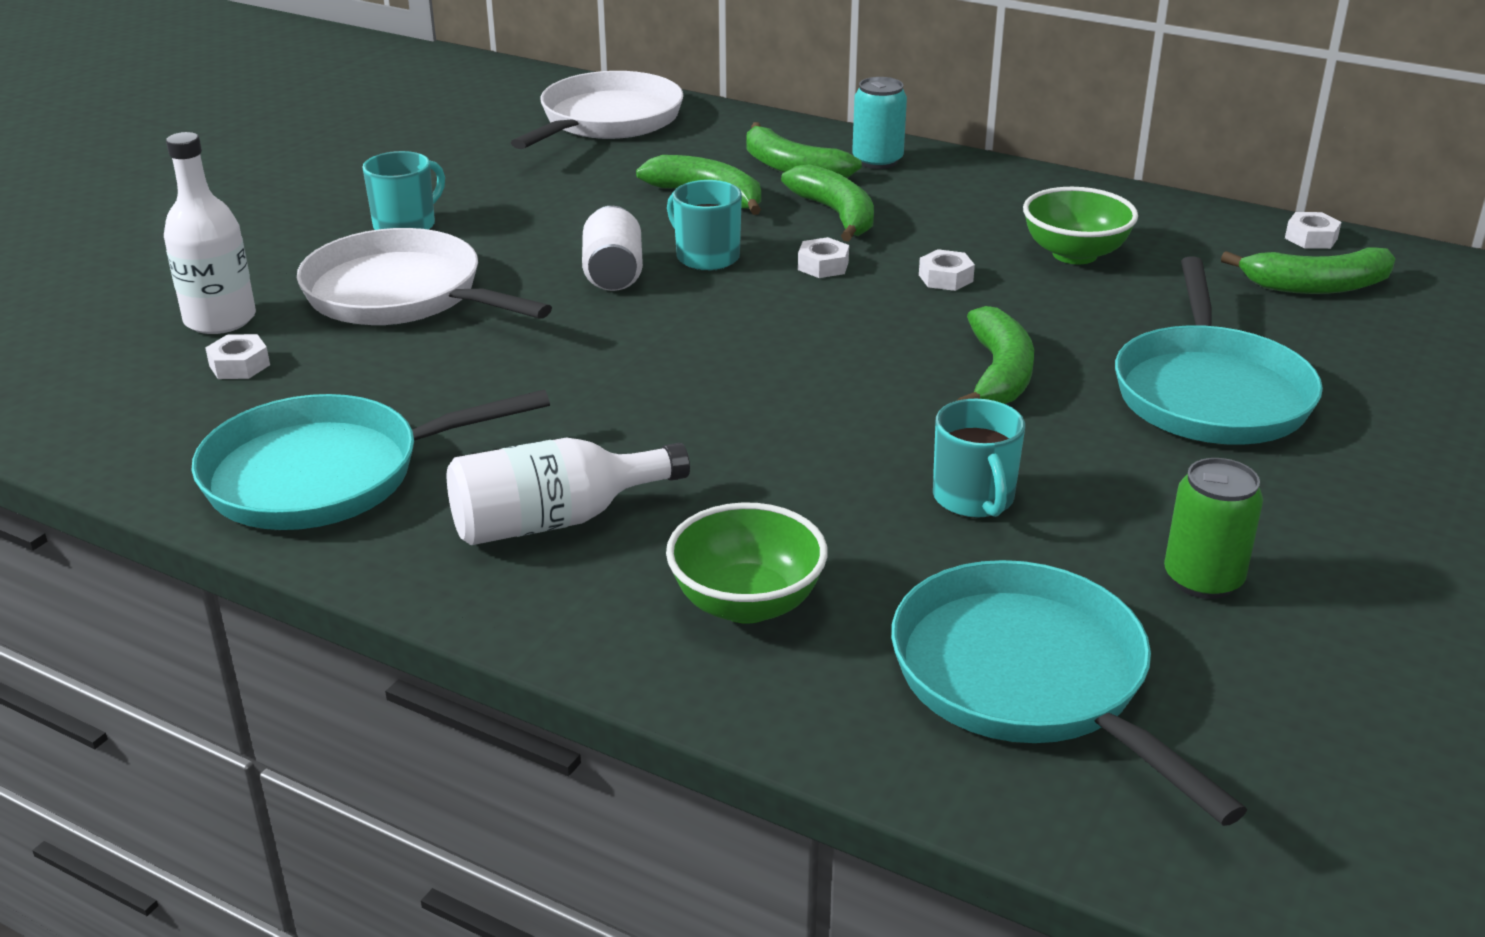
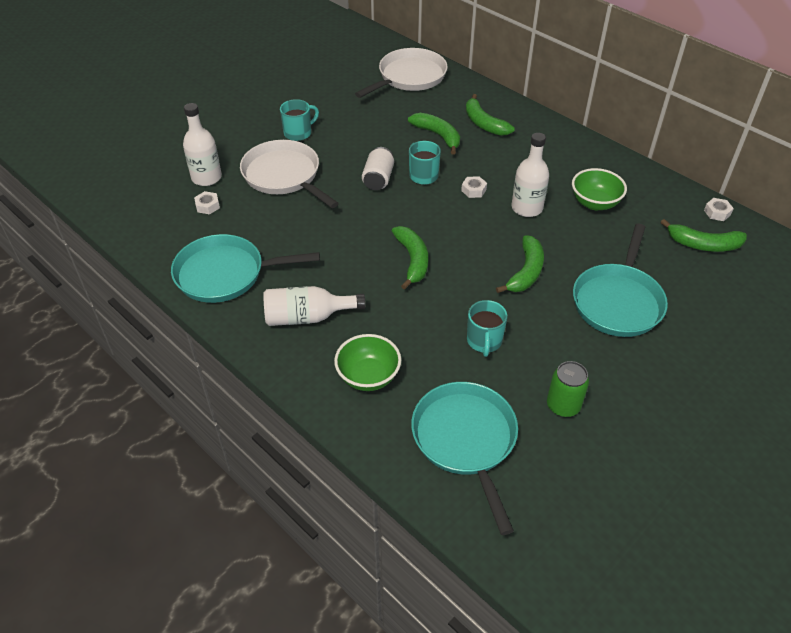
camera: 15 degrees right, 15 degrees up
(836, 214) = (492, 158): green banana -> green banana (412, 260)
(877, 161) = (526, 125): turquoise can -> none
(945, 278) = (527, 208): white nut -> white bottle

